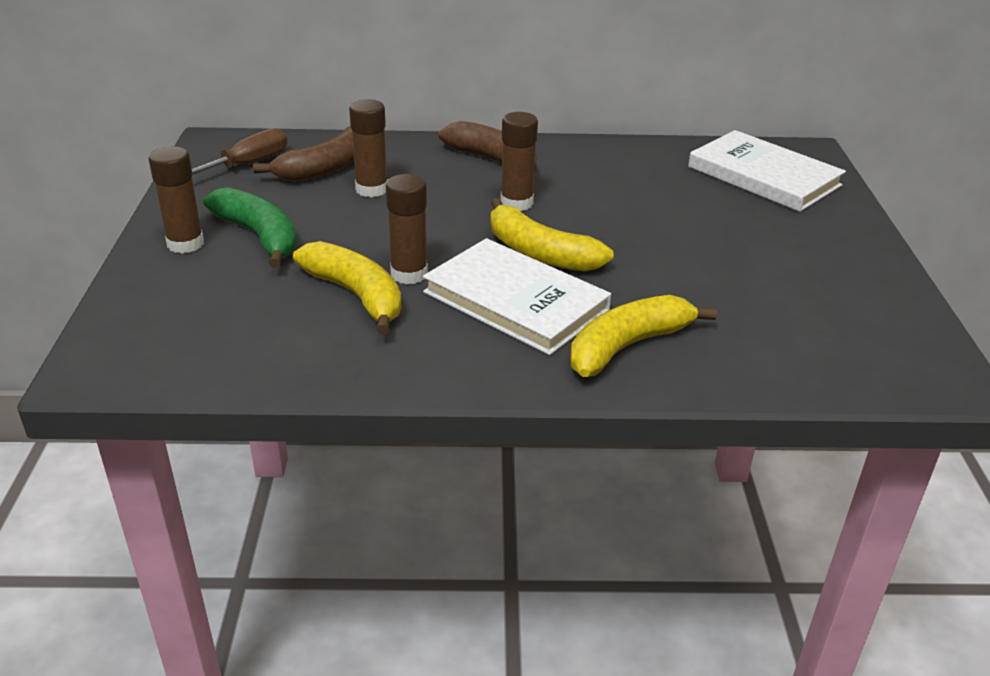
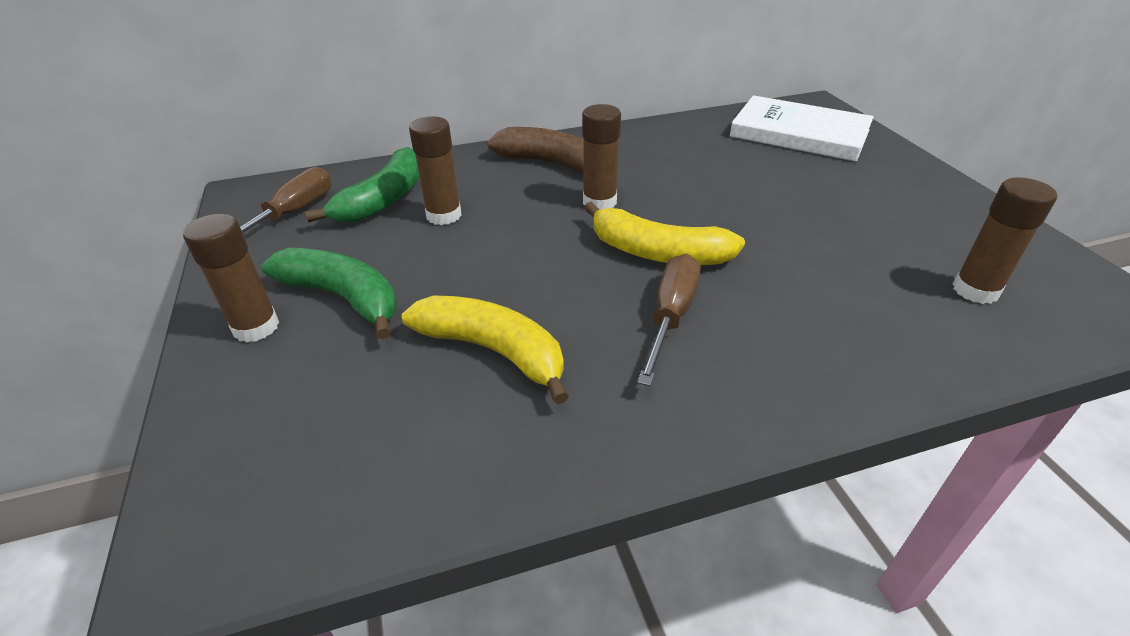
camera: 15 degrees left, 5 degrees up
(327, 167) = (384, 200): brown banana -> green banana
(409, 274) = (537, 309): brown glue stick -> brown glue stick (975, 290)
(516, 301) = (670, 316): white book -> brown screwdriver
(627, 346) = (820, 345): yellow banana -> none

